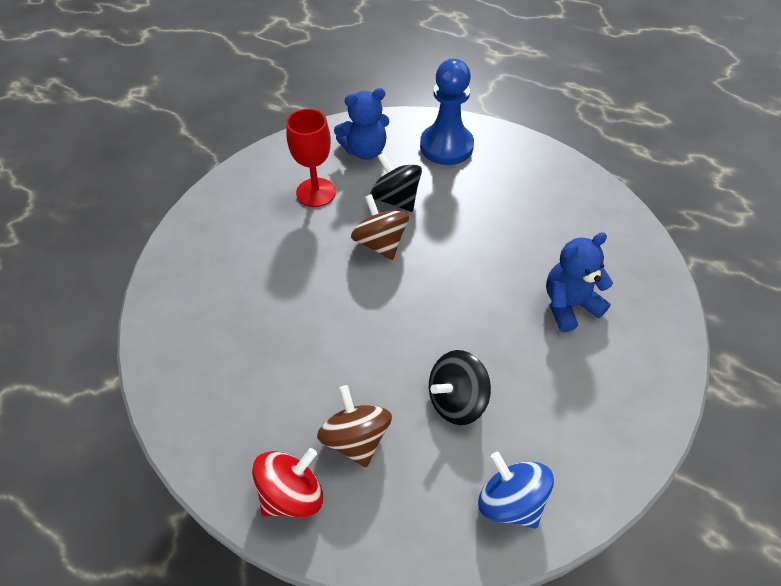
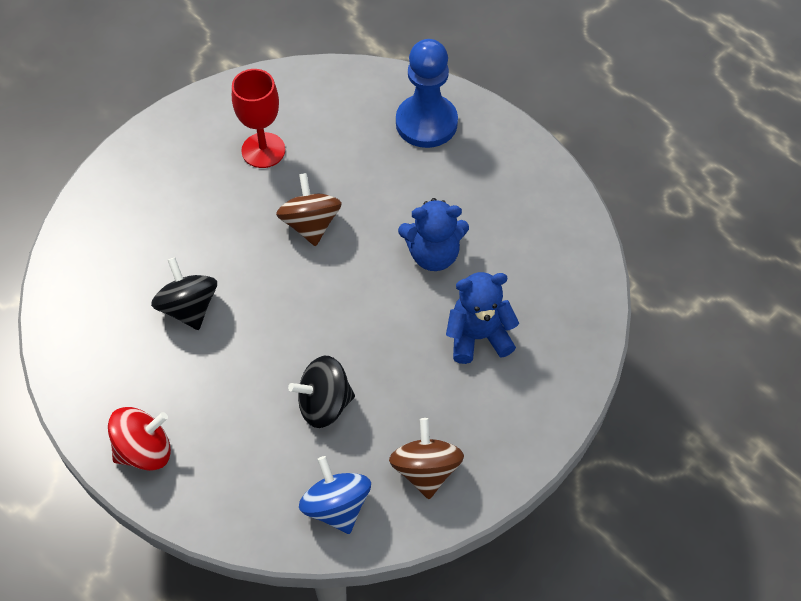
camera: 15 degrees right, 5 degrees up
(356, 438) = (217, 416): brown spinning top -> brown spinning top (426, 470)
(365, 150) = (333, 109): blue teddy bear -> blue teddy bear (433, 254)
(396, 199) = (345, 176): black spinning top -> black spinning top (188, 307)

